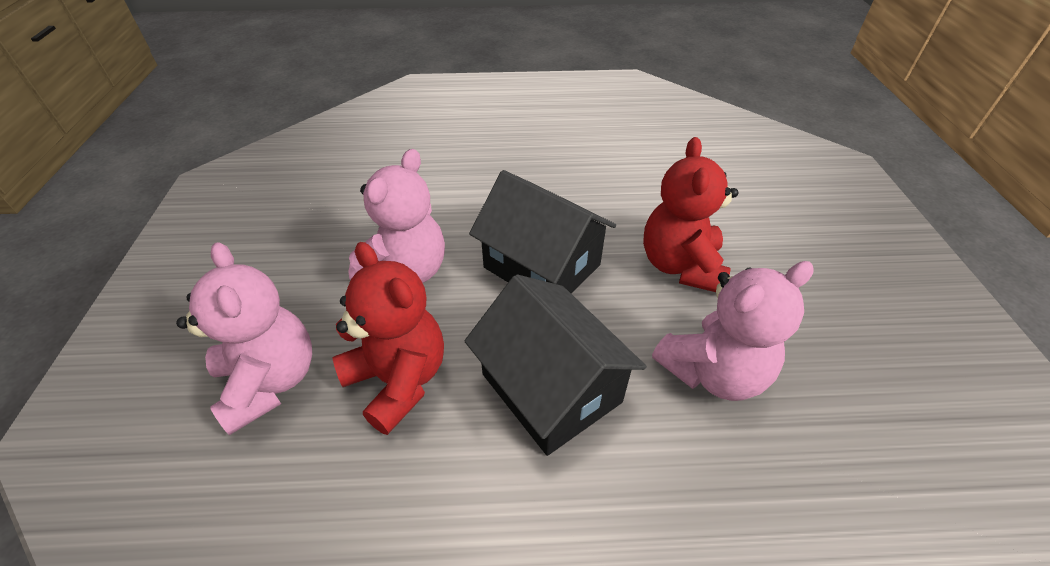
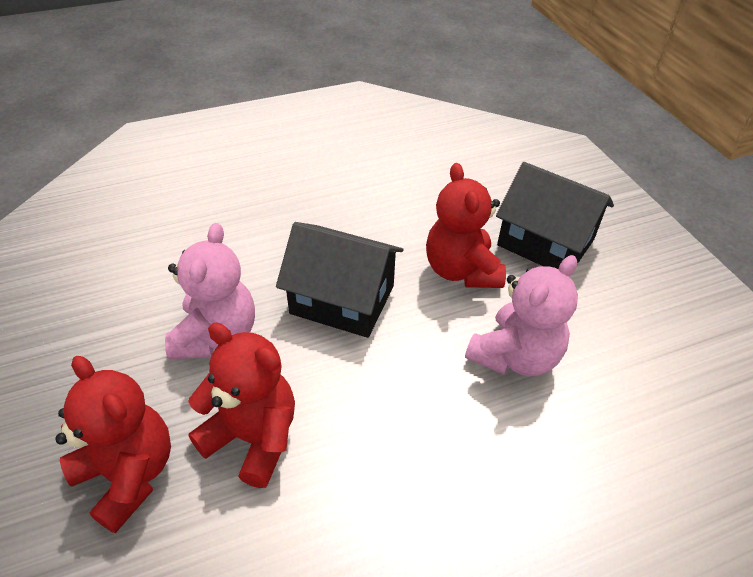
camera: 20 degrees left, 0 degrees up
(270, 381) = (128, 475): pink teddy bear -> red teddy bear
(551, 388) = (390, 406): black house -> black house (545, 242)

